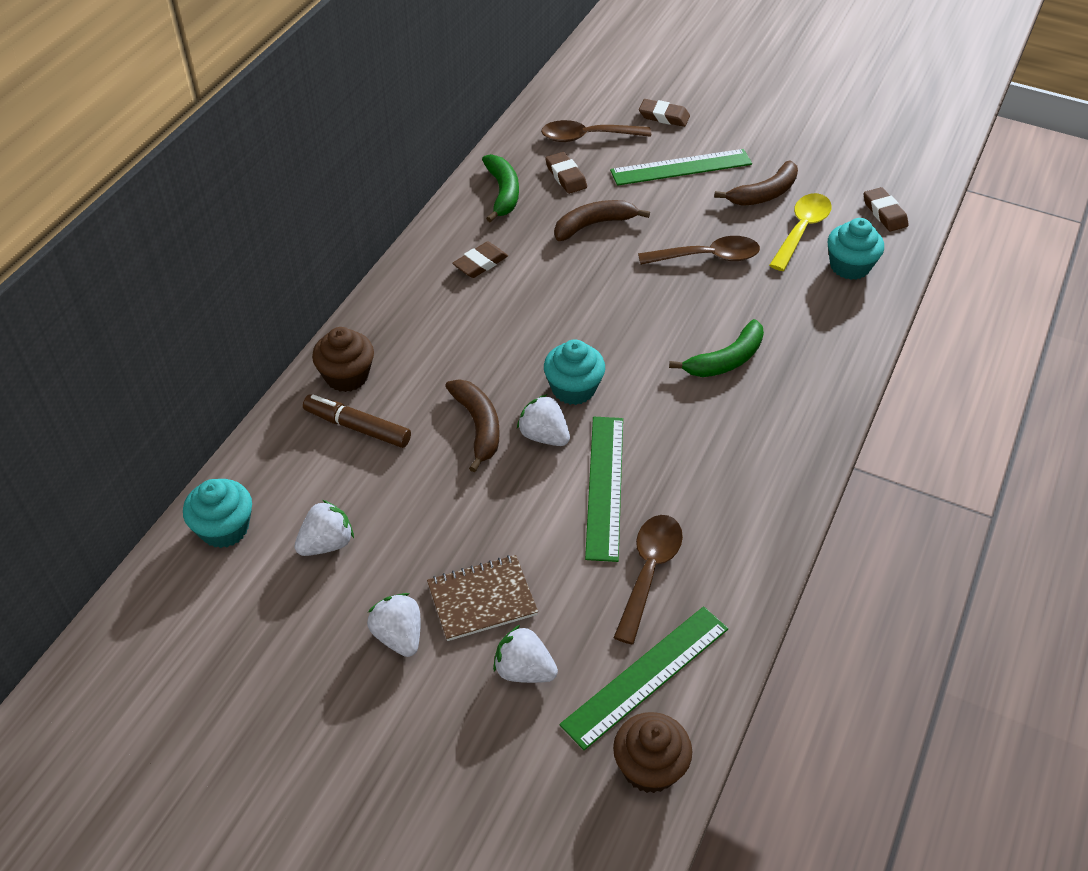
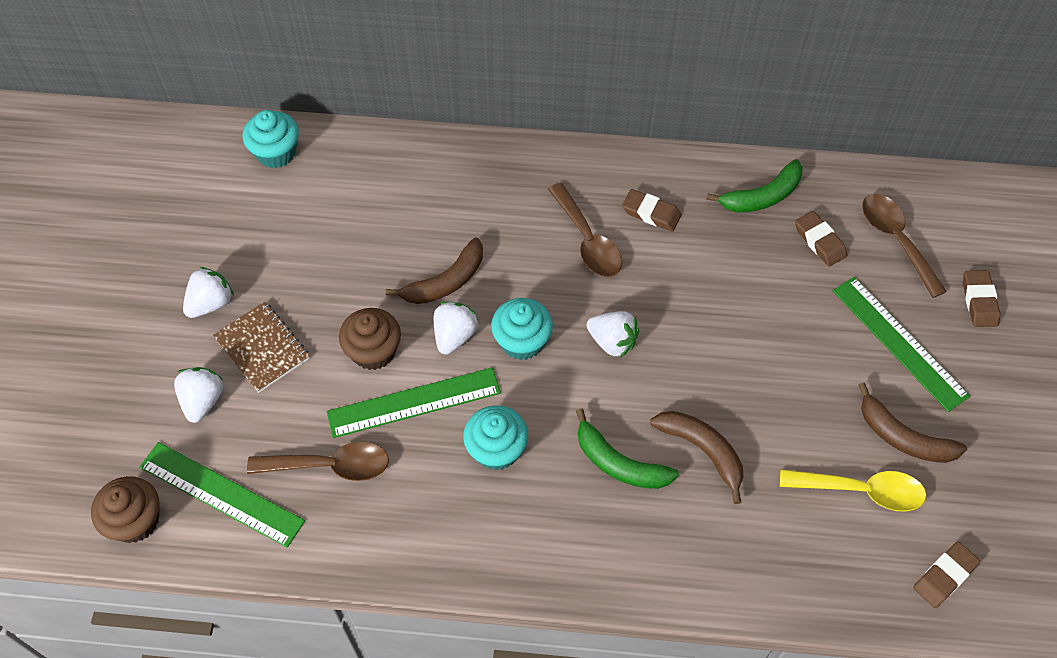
camera: 70 degrees right, 10 degrees up
(327, 543) = (283, 223): white strawberry -> white strawberry (612, 342)
(347, 376) = (463, 167): brown cupcake -> brown cupcake (373, 351)
(357, 427) = (409, 196): brown marker -> none
(566, 176) = (819, 241): brown eraser -> brown eraser turned 75 degrees counterclockwise
(593, 225) = (758, 289): brown banana -> brown banana (702, 451)
(707, 257) = (765, 407): brown spoon -> brown spoon (587, 241)
(849, 266) = (826, 555): turquoise cupcake -> turquoise cupcake (496, 449)

